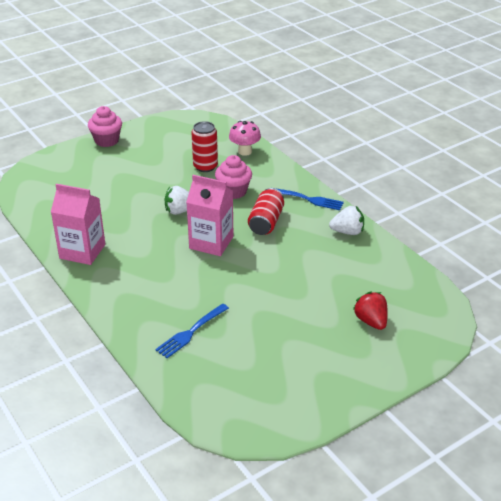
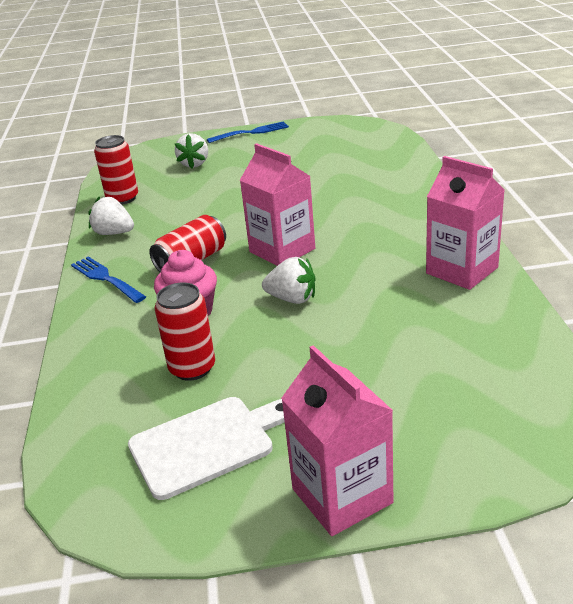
camera: 150 degrees left, 5 degrees down
(107, 140) = (342, 496): pink cupcake -> pink carton
(172, 143) = (207, 444): none -> white cutting board
(191, 332) = (366, 178): blue fork -> blue fork (251, 132)
(245, 151) = (98, 384): pink mushroom -> none
(371, 321) = (194, 164): red strawberry -> white strawberry
(384, 265) = (122, 198): none -> red can

